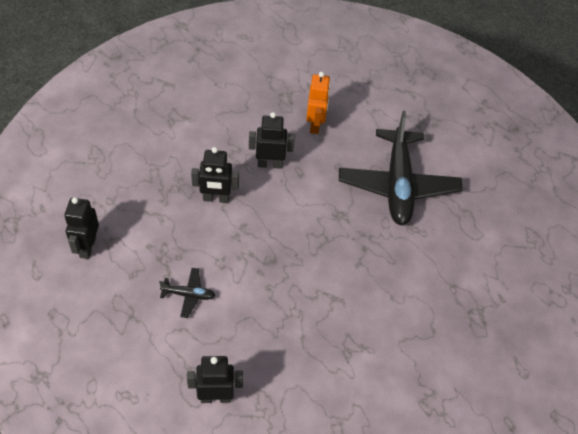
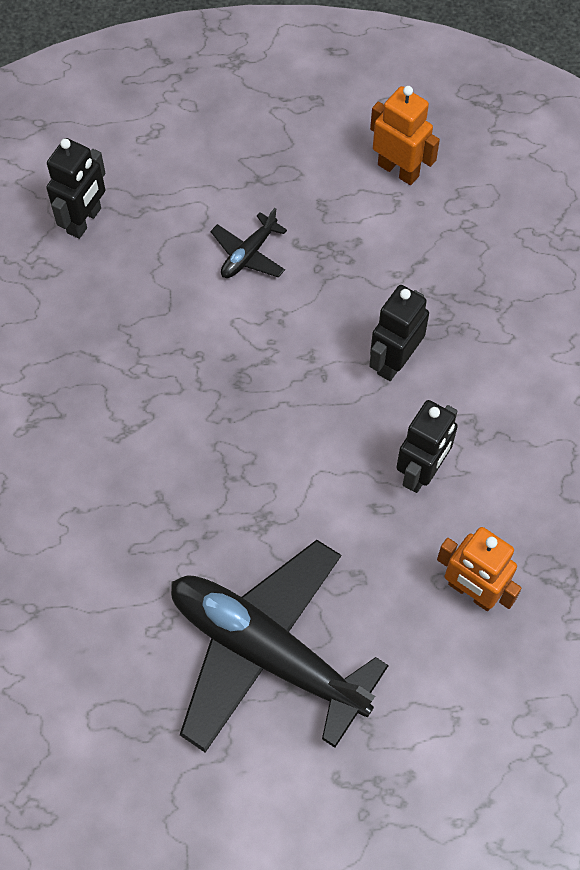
camera: 125 degrees right, 10 degrees up
(87, 247) = (398, 170): black robot -> orange robot

